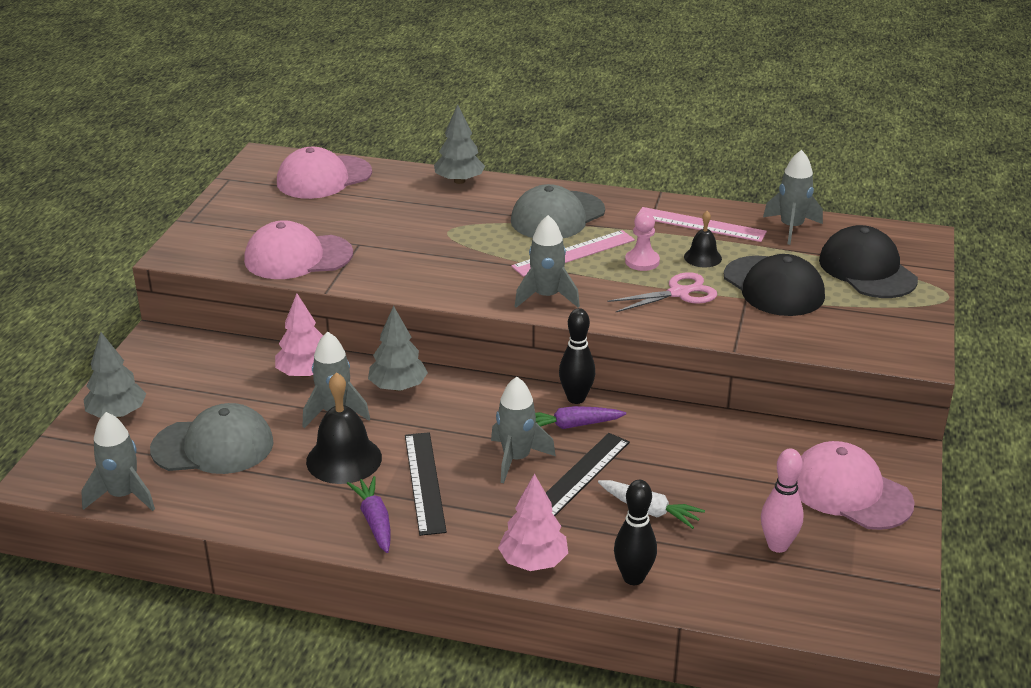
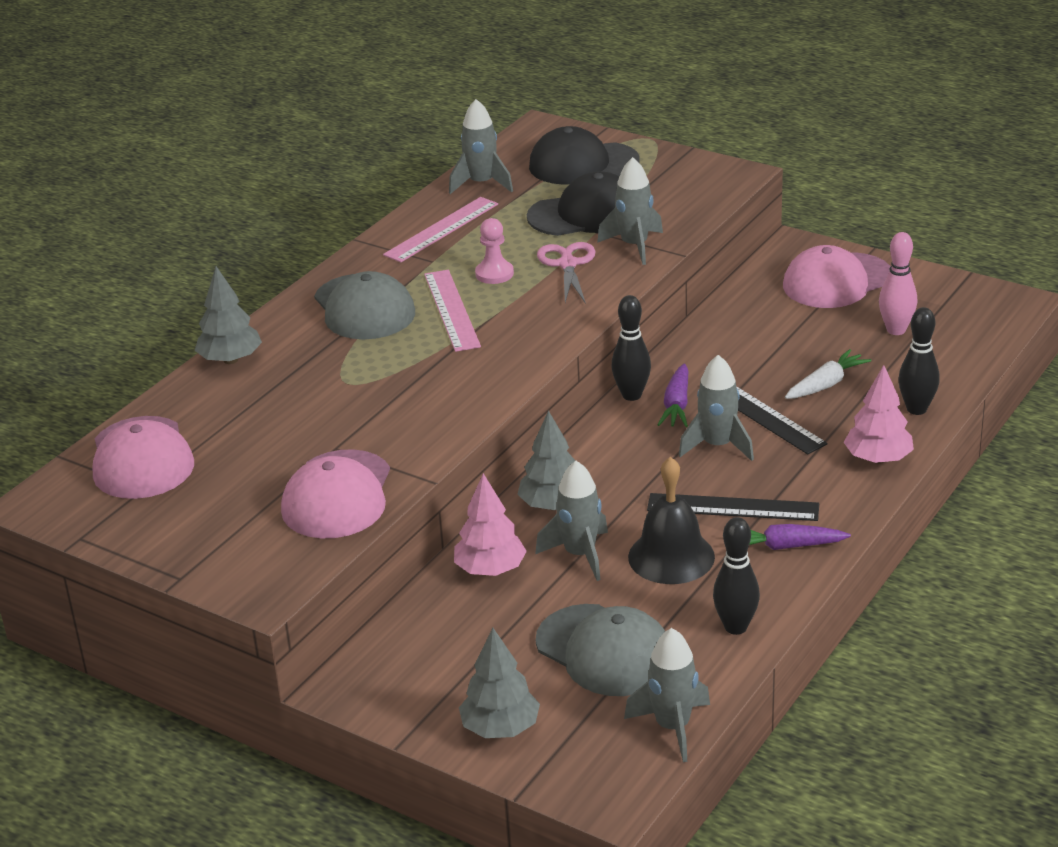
camera: 70 degrees left, 0 degrees up
(213, 446) = (605, 651): grey cap -> grey cap turned 120 degrees clockwise
(254, 509) = (735, 627): none -> black bowling pin
(547, 297) = (531, 339): grey rocket -> grey rocket (634, 246)
(702, 257) = (507, 240): black bell -> none

